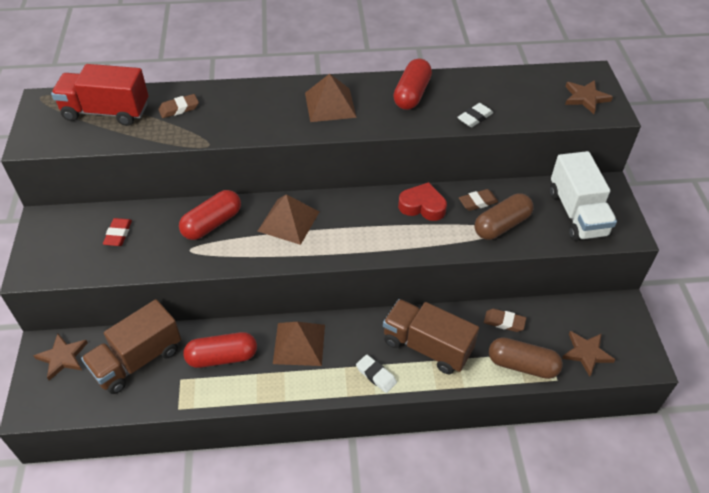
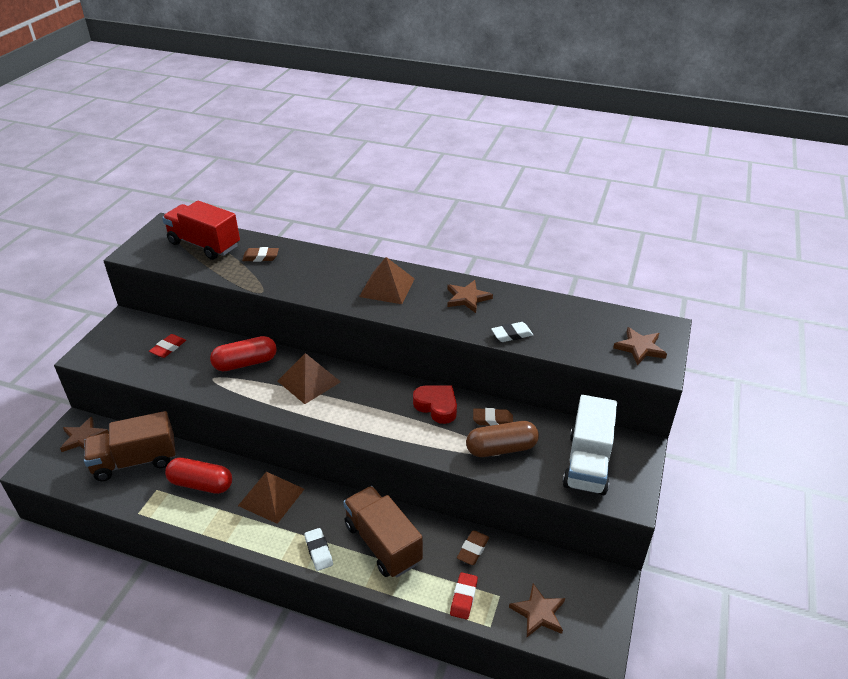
camera: 25 degrees right, 10 degrees down
(412, 94) = (467, 298): red capsule -> brown star
(504, 322) = (473, 549): brown eraser -> brown eraser turned 75 degrees clockwise
(522, 365) = (463, 597): brown capsule -> red eraser

